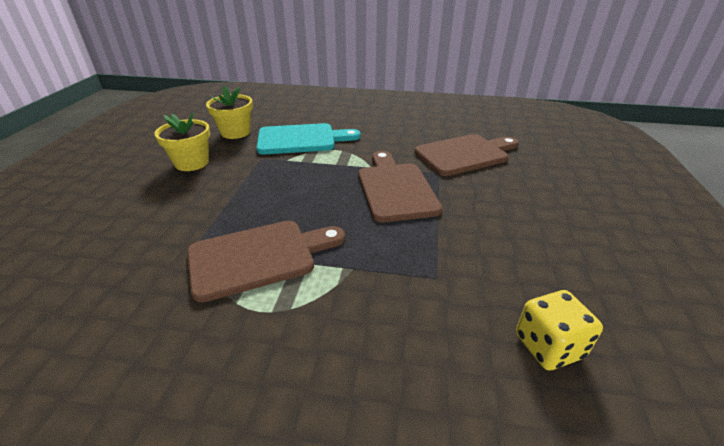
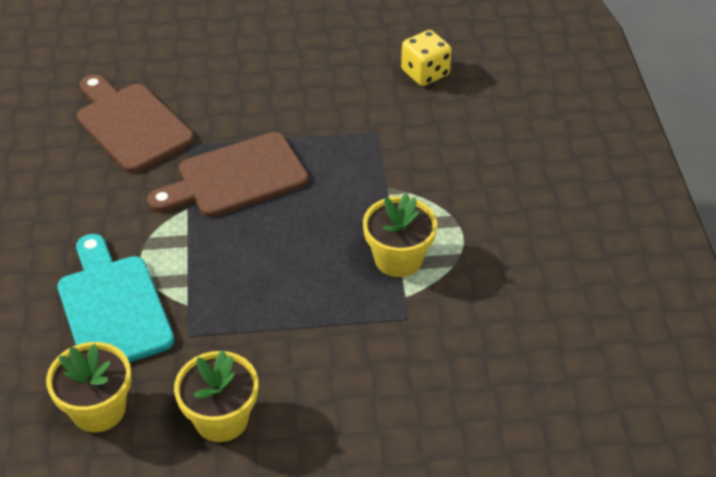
camera: 105 degrees left, 10 degrees up
(258, 257) = (398, 259): brown cutting board -> yellow flower pot

